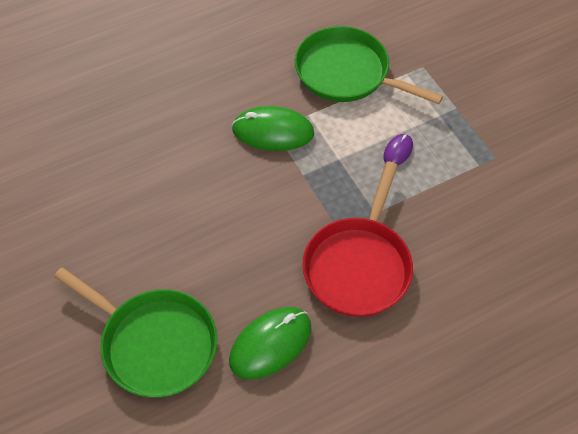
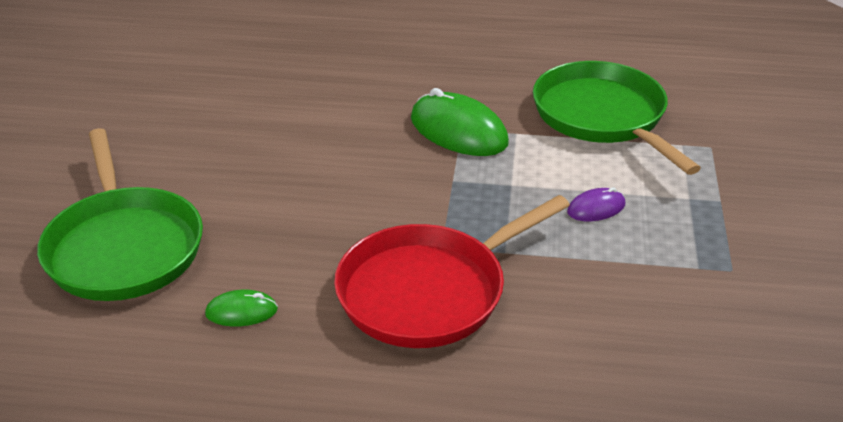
camera: 35 degrees right, 20 degrees down
(270, 344) = (241, 312): green mouse -> green mouse, size x0.50

